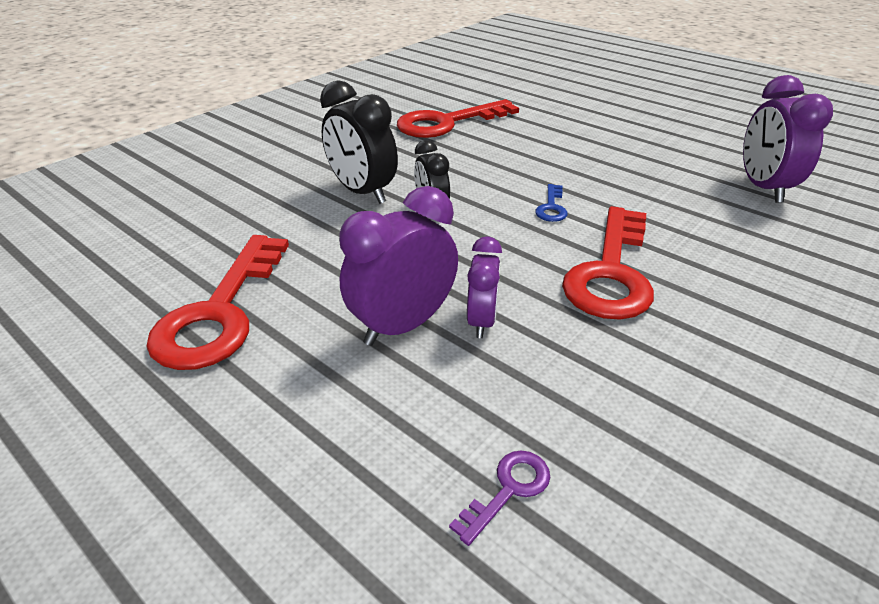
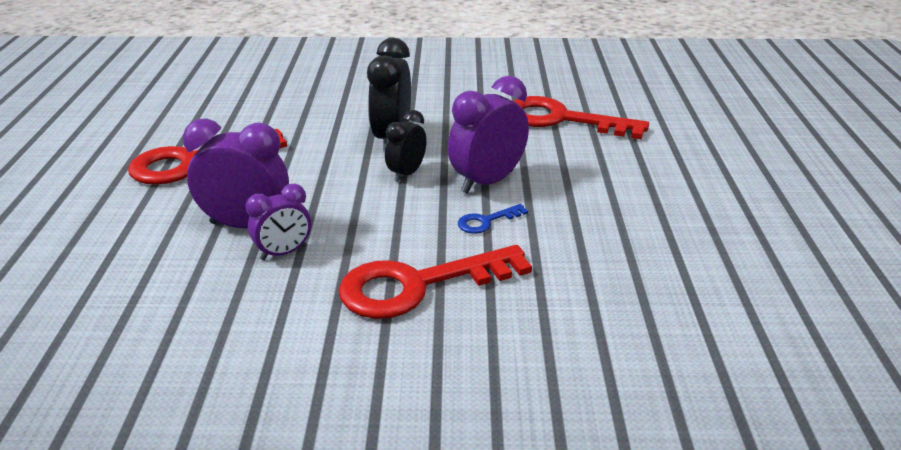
camera: 50 degrees right, 5 degrees down
(508, 490) = (123, 328): purple key -> none
(763, 188) = (717, 326): purple clock -> purple clock (487, 182)

